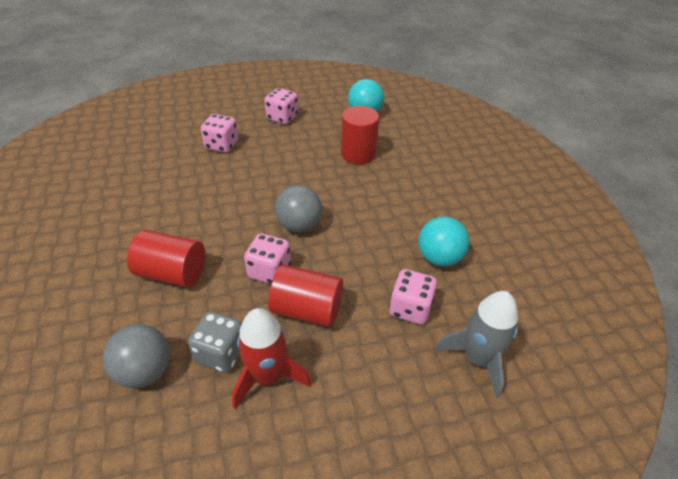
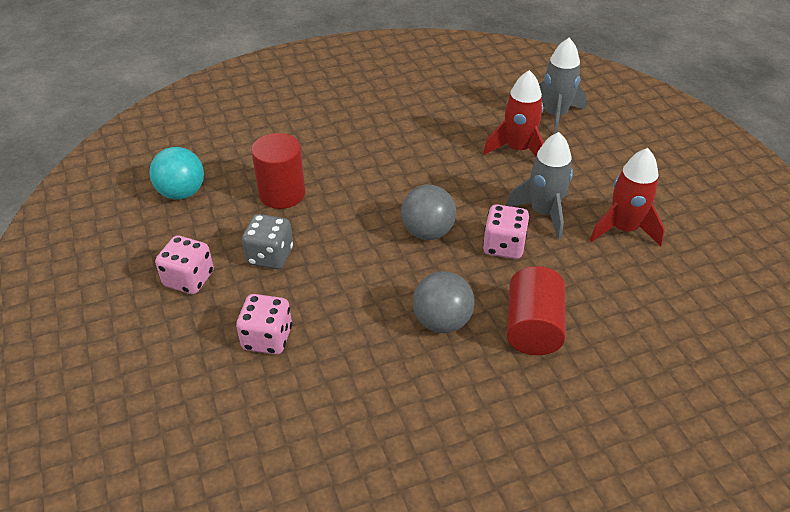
camera: 95 degrees left, 0 degrees up
(145, 371) = (657, 314): grey ball -> grey ball (442, 321)
(221, 353) = (614, 264): grey dice -> grey dice (270, 256)
(307, 310) = (543, 213): red cylinder -> grey rocket
(410, 308) = (518, 149): pink dice -> red rocket
(439, 258) = (450, 132): turquoise ball -> none

